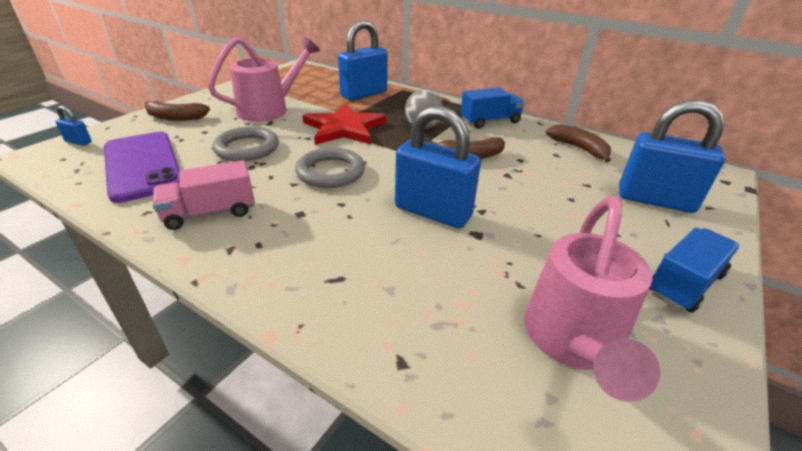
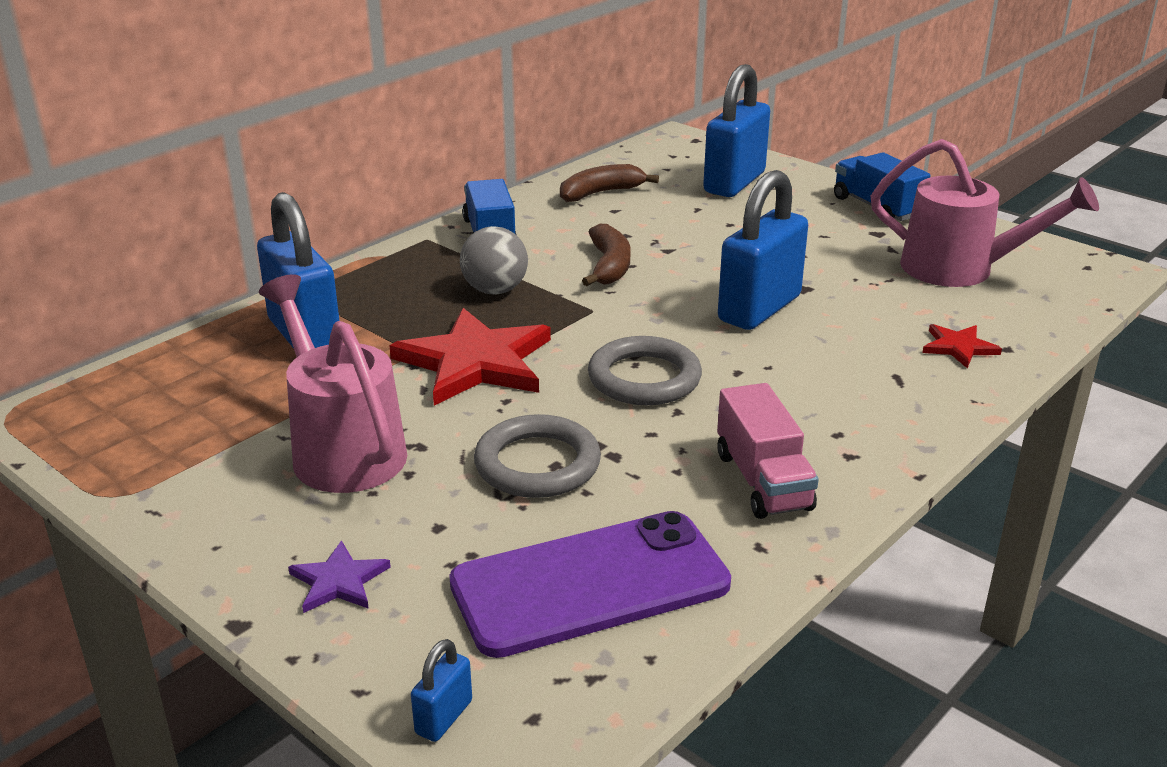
camera: 80 degrees left, 5 degrees down
(176, 118) = (338, 581): brown banana -> purple star
(396, 323) = (958, 347): none -> red star

